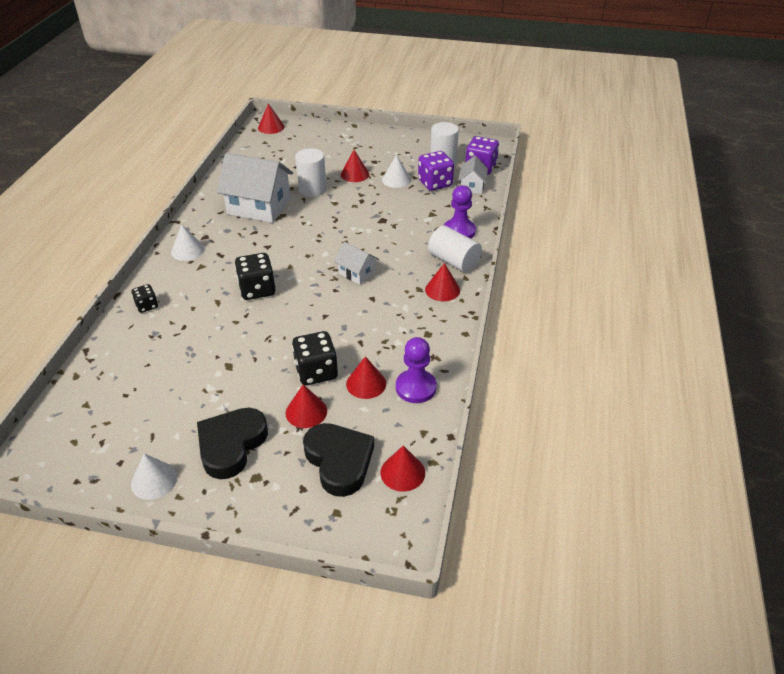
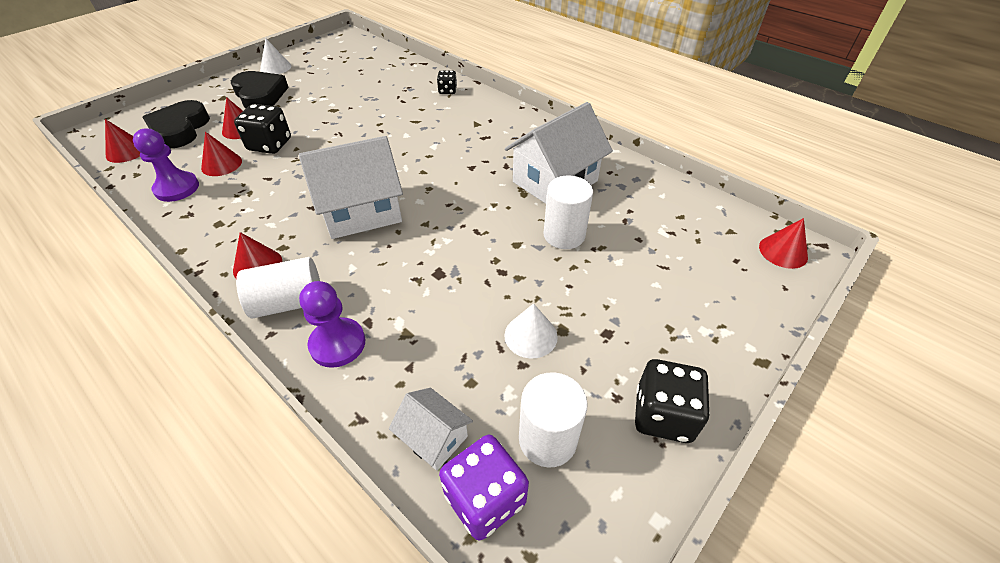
camera: 120 degrees right, 5 degrees up
(187, 250) = (509, 122): white cone -> none
(257, 289) = (408, 144): black dice -> black dice (663, 415)
(339, 461) = (180, 129): black heart -> black heart turned 90 degrees clockwise
(354, 174) = (579, 292): red cone -> none
(357, 273) = (361, 211): white house -> white house, size x1.97
(435, 183) = (484, 384): purple dice -> none

